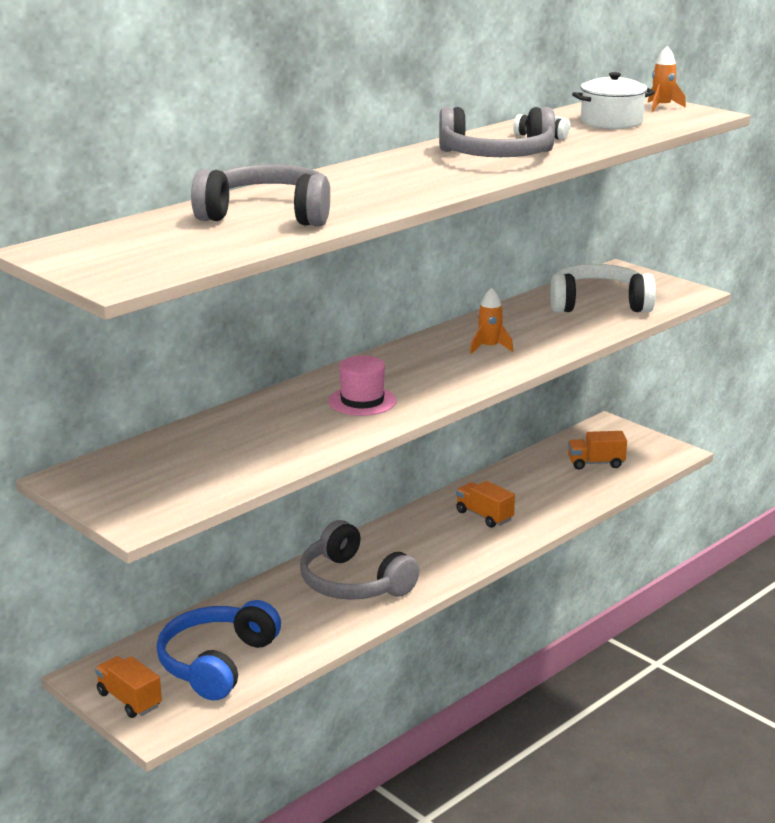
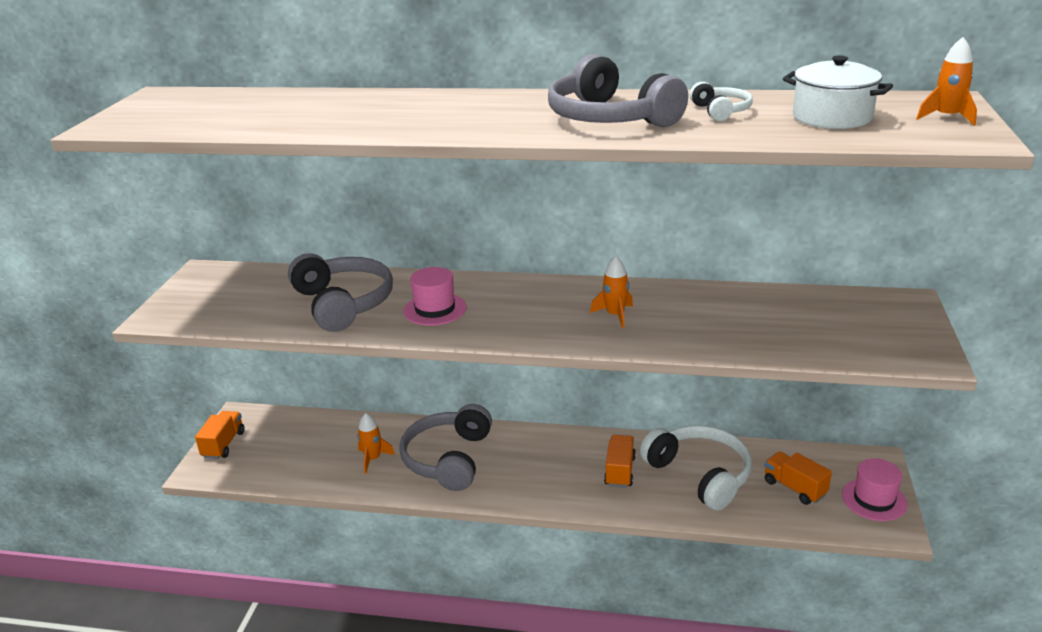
camera: 55 degrees right, 5 degrees up
(217, 663) = (292, 455): blue headphones -> none
(267, 215) = (312, 112): grey headphones -> grey headphones (343, 304)
(294, 620) = (373, 459): none -> orange rocket
(598, 304) = (802, 324): white headphones -> white headphones (699, 475)
(643, 444) = (874, 499): none -> pink hat

